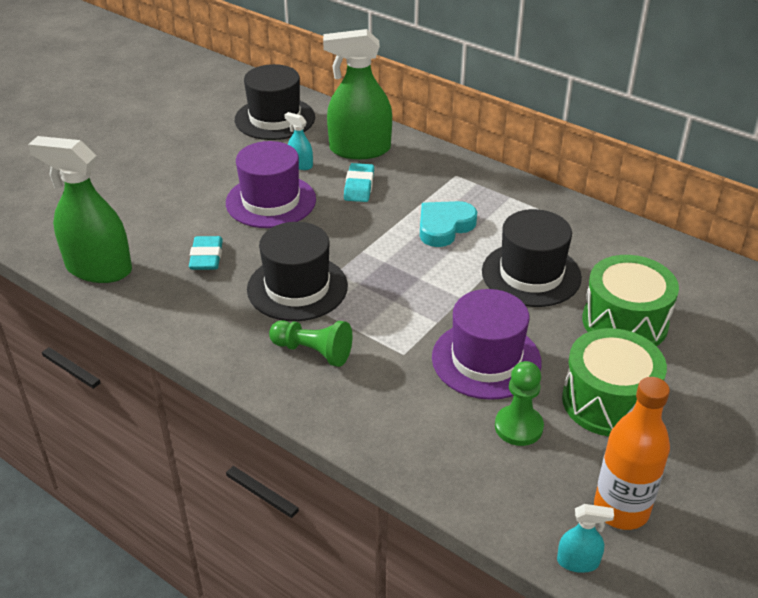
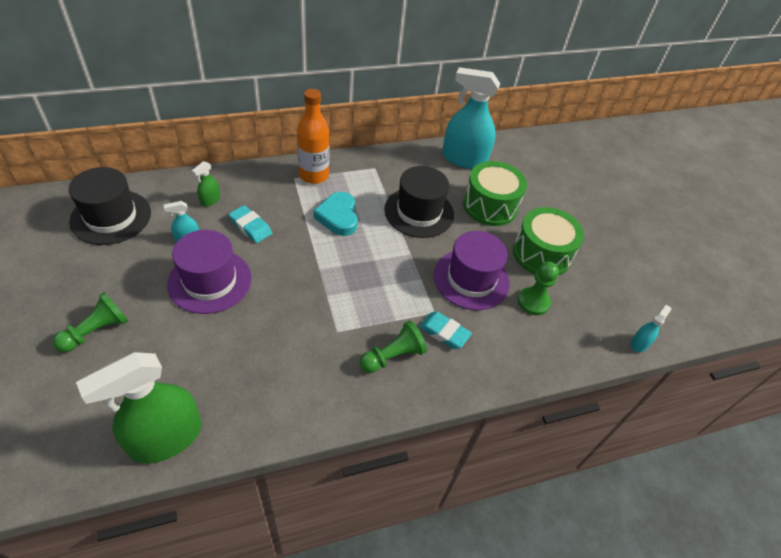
camera: 60 degrees left, 10 degrees up
(159, 180) = (96, 331): none -> green pawn
(206, 257) = (232, 357): turquoise eraser -> turquoise eraser (444, 332)
(297, 287) = (321, 325): black hat -> none
(359, 149) = (210, 200): green spray bottle -> green spray bottle, size x0.43
(621, 509) = (616, 302): orange bottle -> orange bottle (314, 175)
(671, 265) = (464, 159): none -> turquoise spray bottle

